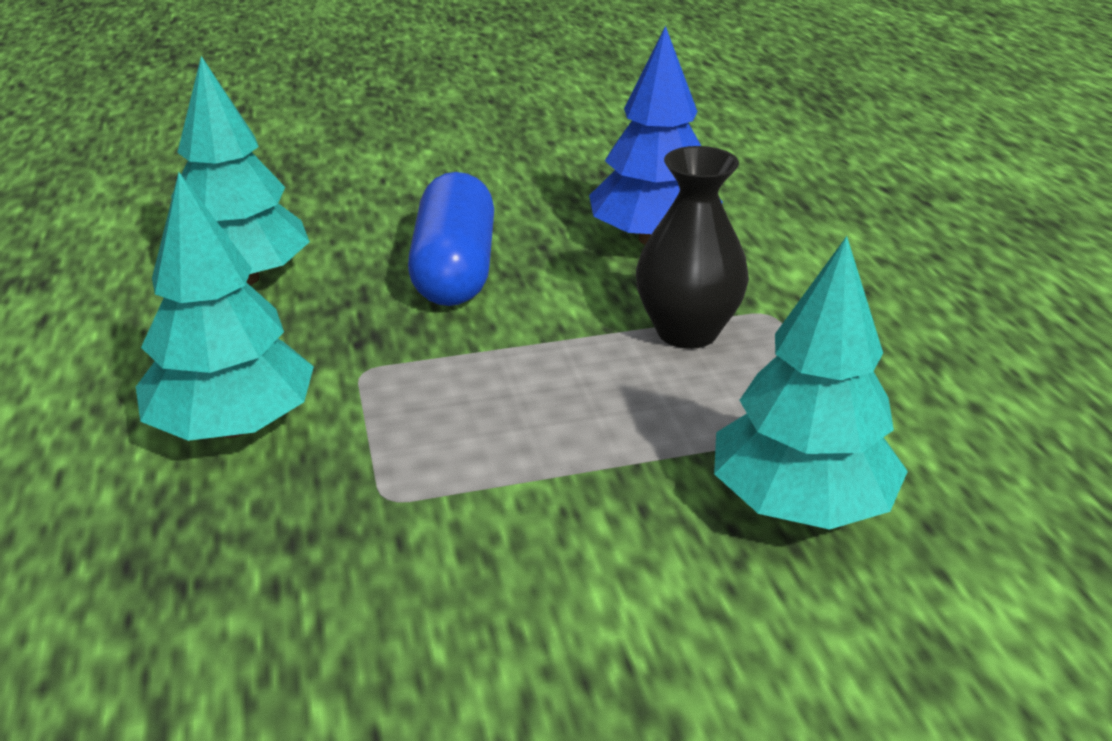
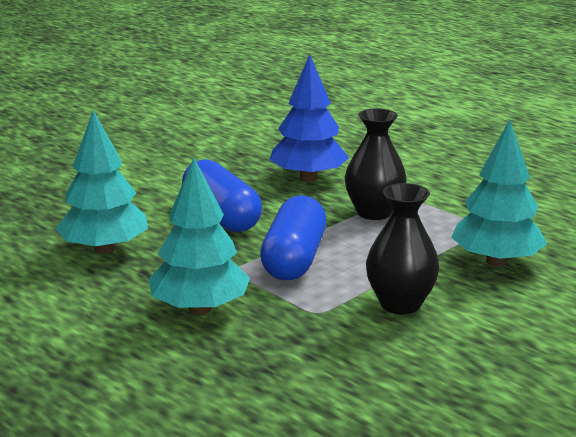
camera: 30 degrees left, 10 degrees down
(468, 381) = (294, 259): none -> blue capsule
(533, 535) = (400, 304): none -> black vase

